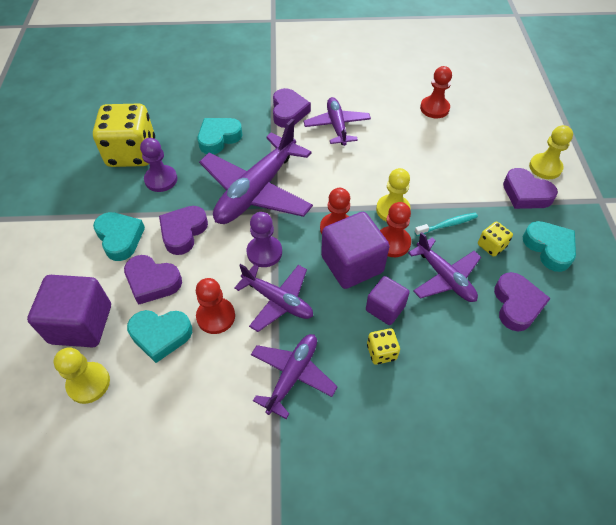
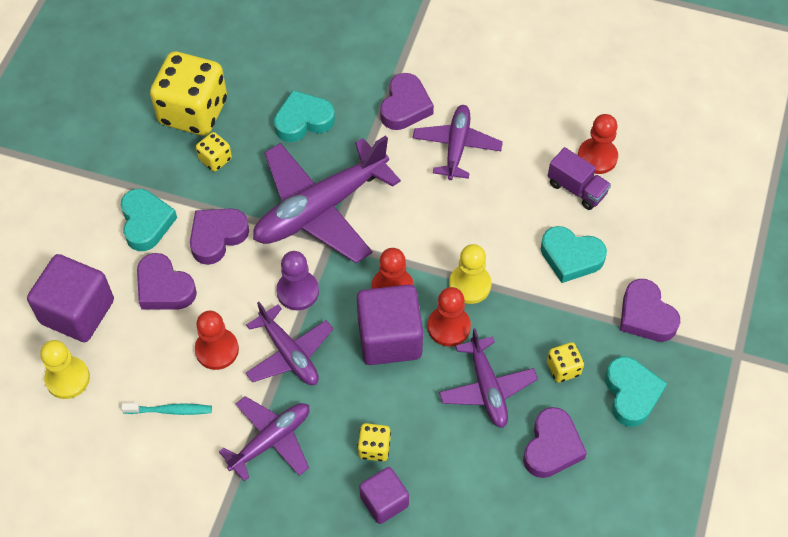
camera: 20 degrees right, 5 degrees up
(161, 179) = (215, 159): purple pawn -> yellow dice
(161, 335) = (153, 352): turquoise heart -> turquoise heart (571, 257)
(385, 308) = (402, 401): purple cube -> purple cube (384, 501)
(432, 130) = (577, 188): none -> purple truck
(447, 225) = (525, 325): turquoise toothbrush -> turquoise toothbrush (170, 410)
(545, 167) = (693, 287): yellow pawn -> none

